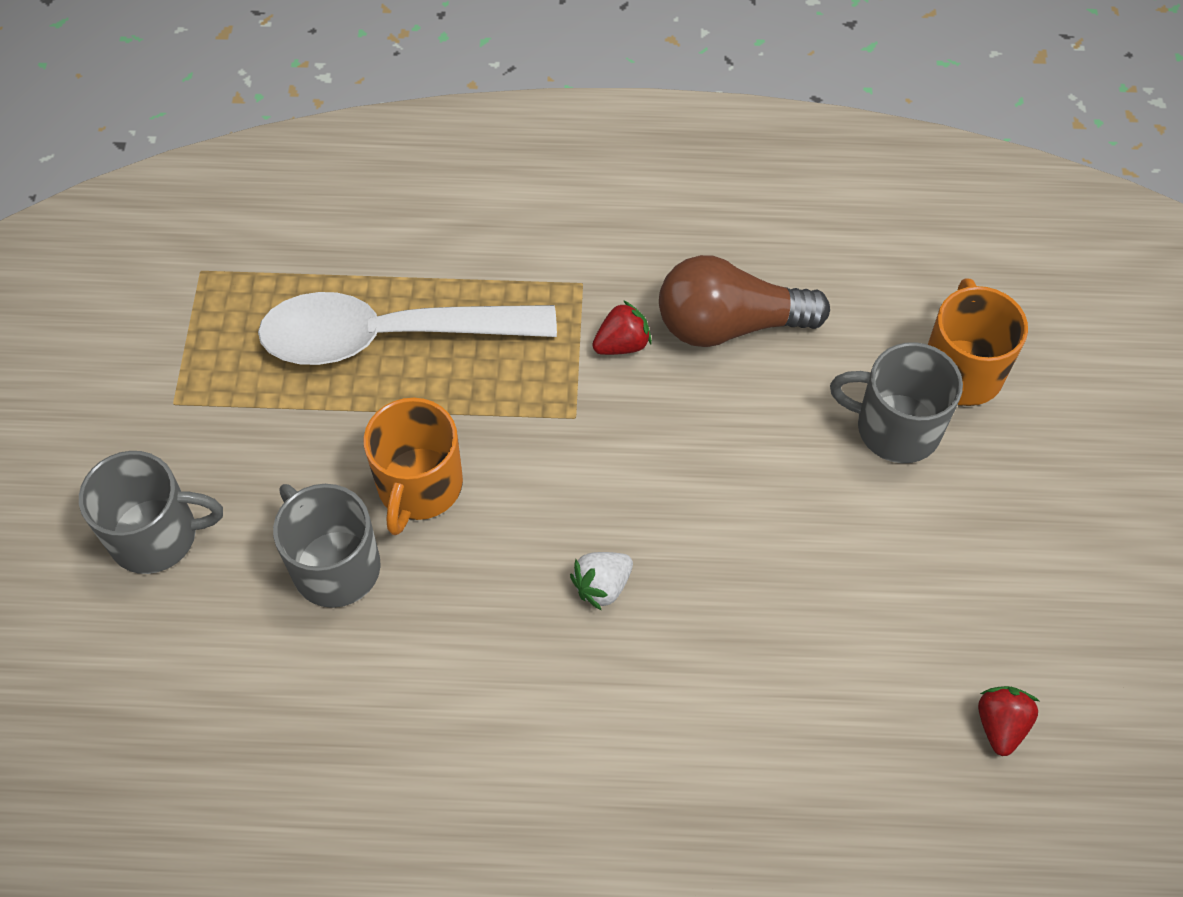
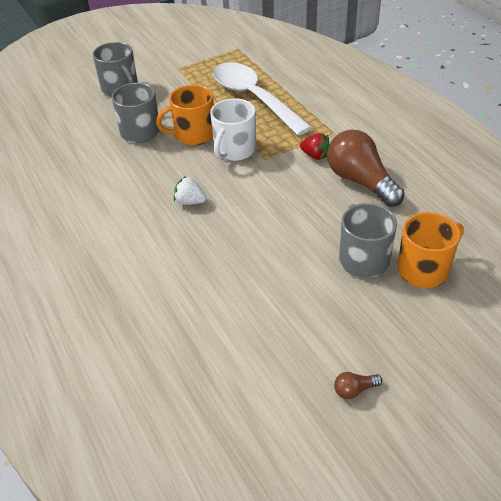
camera: 60 degrees right, 15 degrees down
(515, 448) = (234, 150): none -> white mug
(1000, 725) = (225, 372): red strawberry -> none
(1116, 584) = (354, 390): none -> brown light bulb

